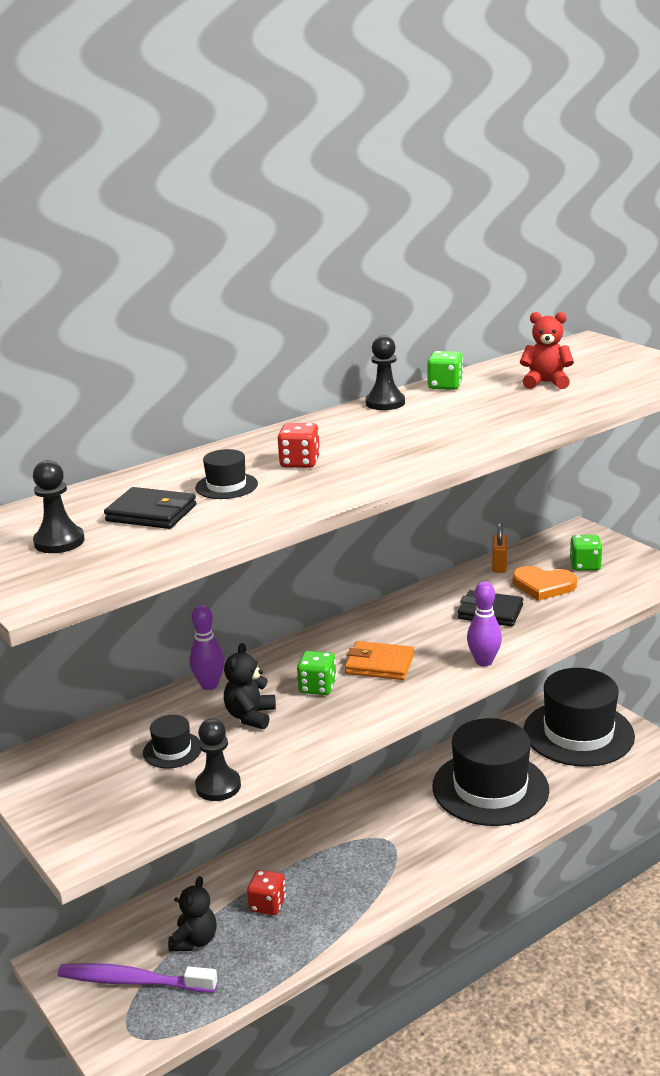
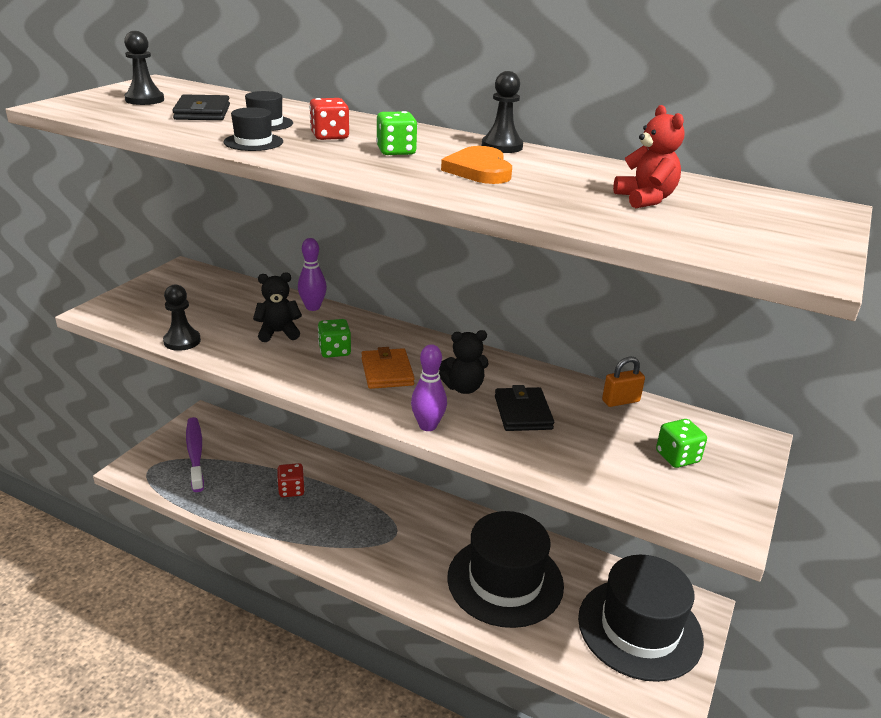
camera: 60 degrees right, 5 degrees up
(172, 750) = (221, 314): black hat -> black hat (253, 142)
(194, 940) = (242, 467): black teddy bear -> black teddy bear (463, 388)
(445, 386) = (577, 162): green dice -> green dice (396, 151)
(543, 585) = (605, 436): orange heart -> orange heart (479, 170)

